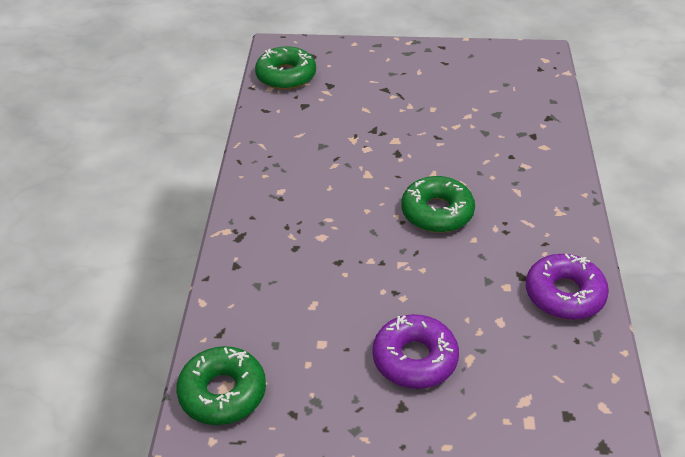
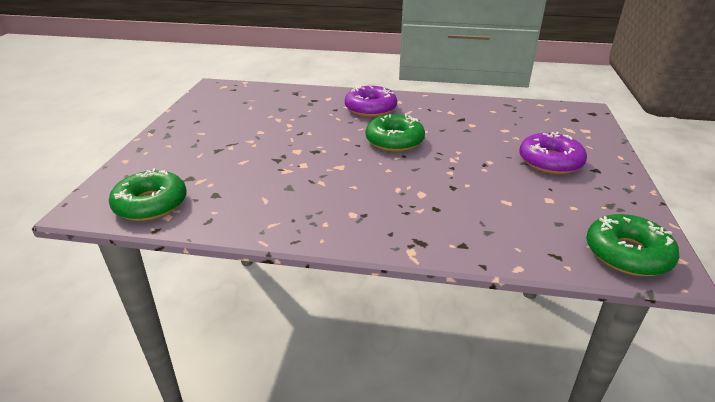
camera: 85 degrees left, 10 degrees down
(564, 294) = (476, 109): purple donut -> purple donut (370, 108)

